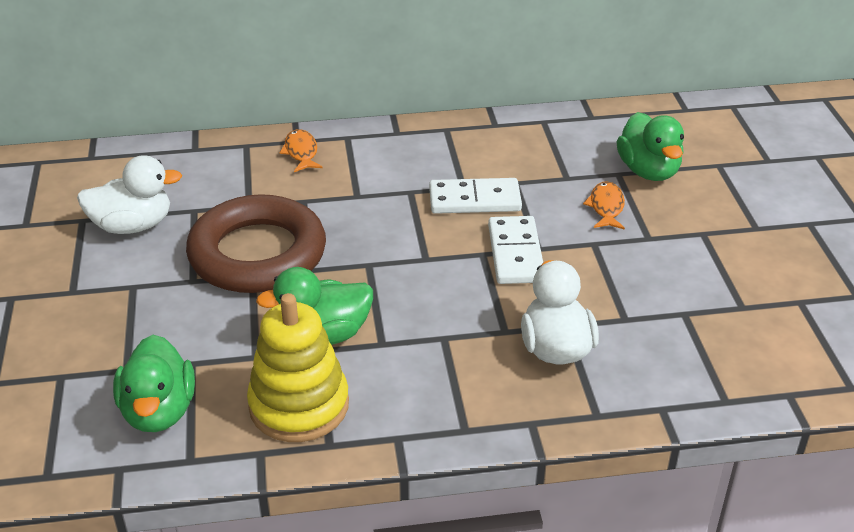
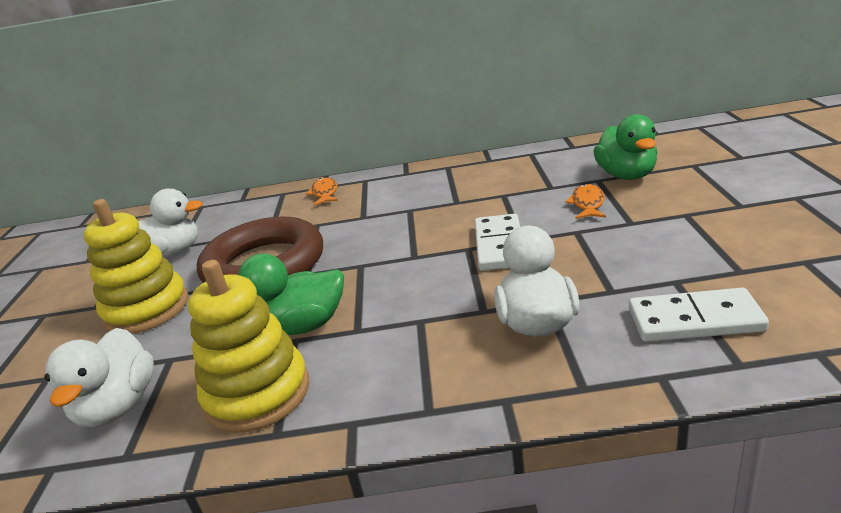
camera: 10 degrees right, 10 degrees down
(138, 301) = (147, 309): none -> yellow stacking toy
(159, 411) = (118, 406): green duck -> white duck
(474, 200) = (465, 210): white domino -> white domino (694, 320)

